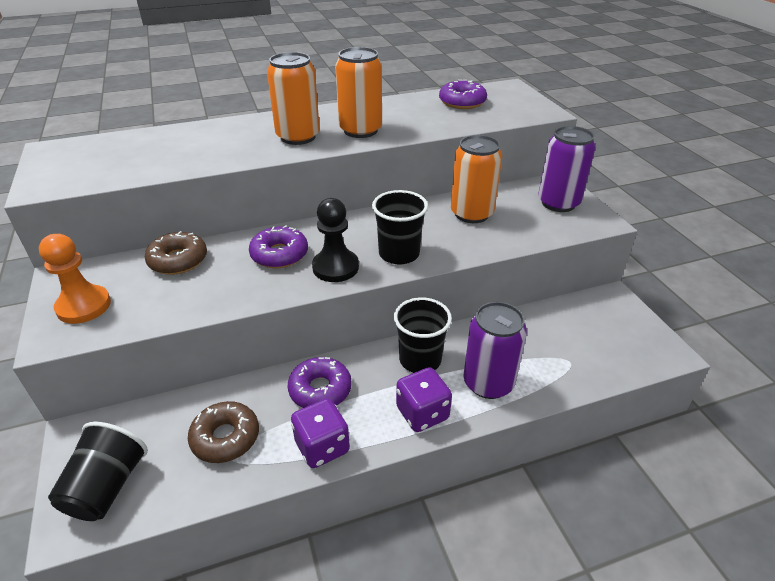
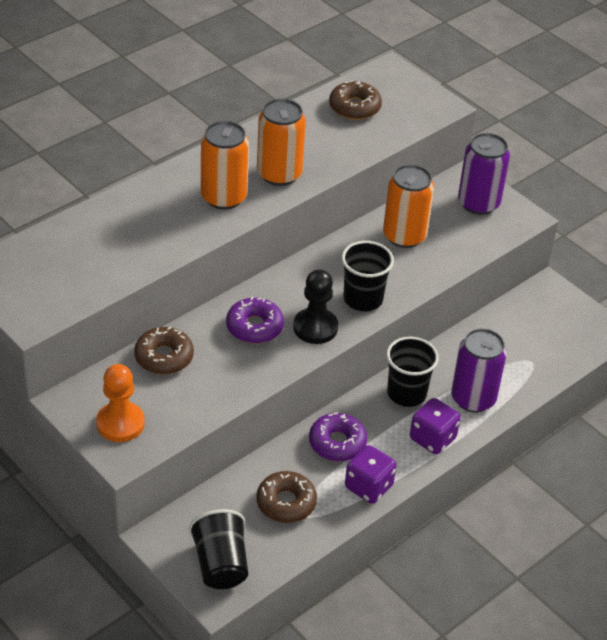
camera: 25 degrees left, 5 degrees up
(462, 102) = (354, 107): purple donut -> brown donut

